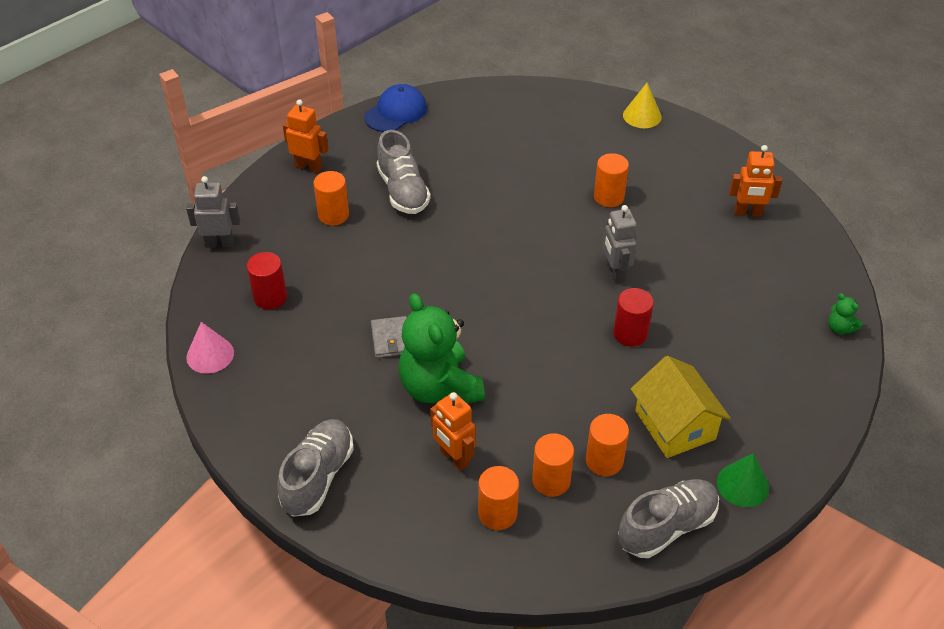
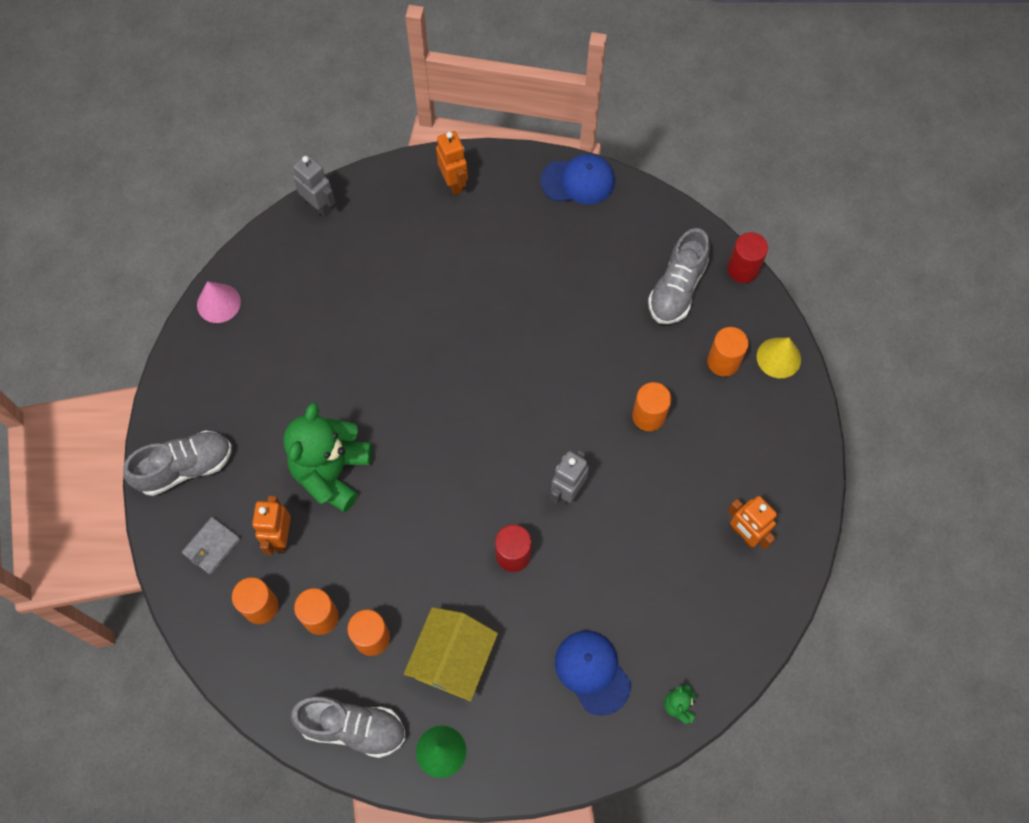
camera: 45 degrees right, 20 degrees up
(270, 297) = (304, 287): red cylinder -> red cylinder (743, 269)
(333, 215) = (423, 248): orange cylinder -> orange cylinder (723, 362)
(391, 339) = (344, 400): grey wallet -> grey wallet (211, 546)
(403, 191) = (497, 269): grey shoe -> grey shoe (677, 289)
(767, 354) = (592, 672): none -> blue cap

